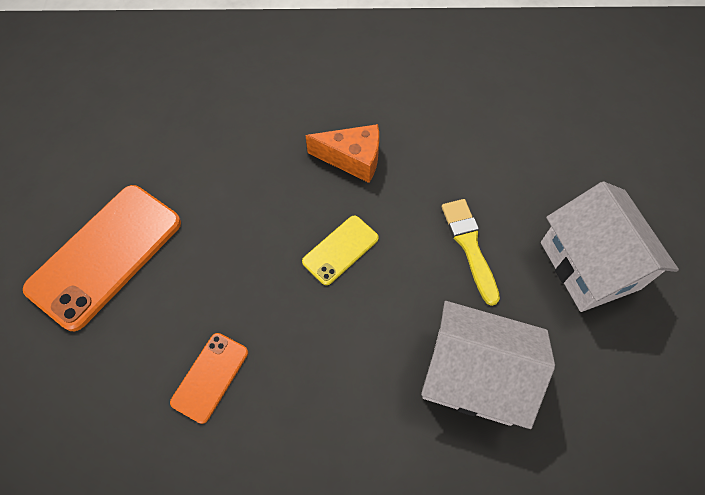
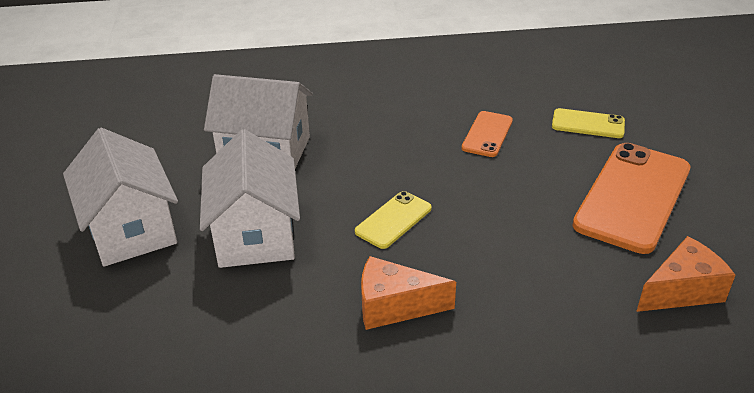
camera: 175 degrees right, 25 degrees down
(84, 383) = (588, 124): none -> yellow phone
(129, 151) = (682, 290): none -> orange cheese
(469, 246) = (255, 234): yellow brush -> white house

